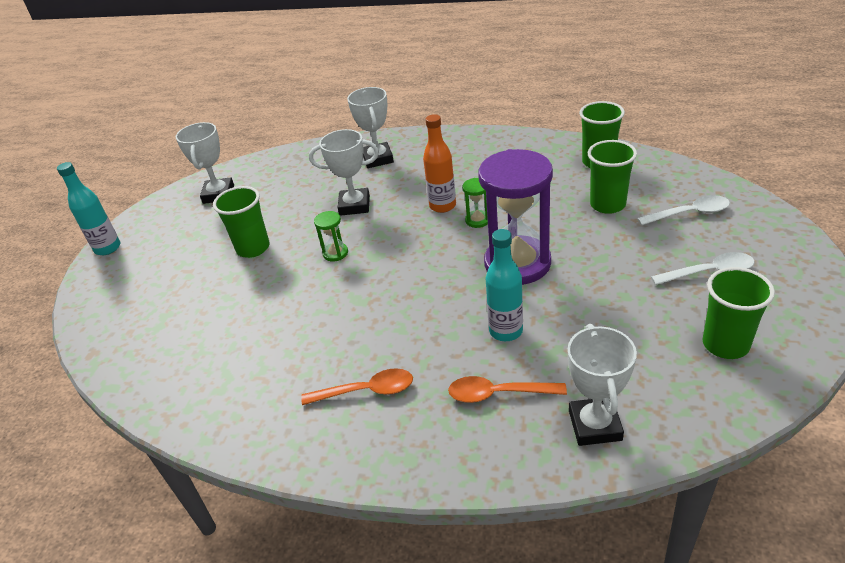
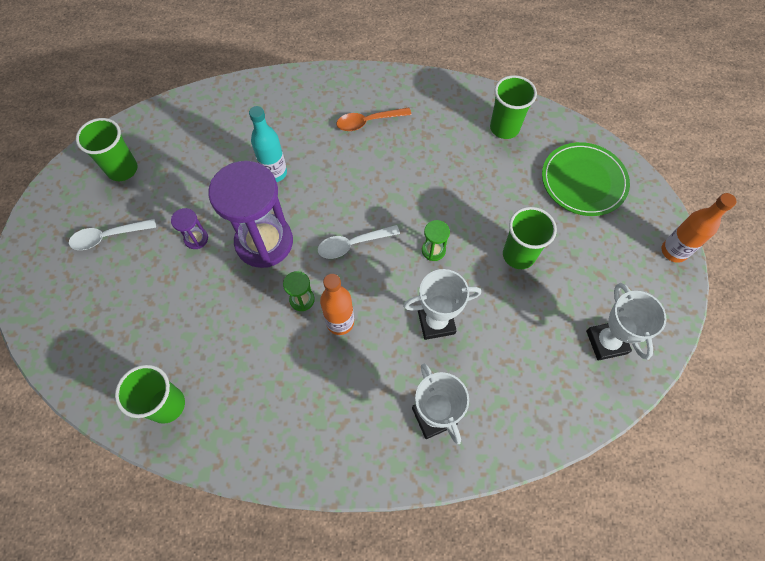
camera: 165 degrees right, 25 degrees up
(108, 248) = (673, 251): turquoise bottle -> orange bottle
(140, 308) = (583, 181): none -> green plate
(498, 394) = (280, 125): orange spoon -> none
(595, 425) = (221, 109): white trophy -> none
(598, 268) = (196, 239): none -> purple hourglass
(607, 205) = (172, 325): green cup -> green cup (504, 128)
(689, 213) = (98, 312): white spoon -> white spoon (352, 244)

